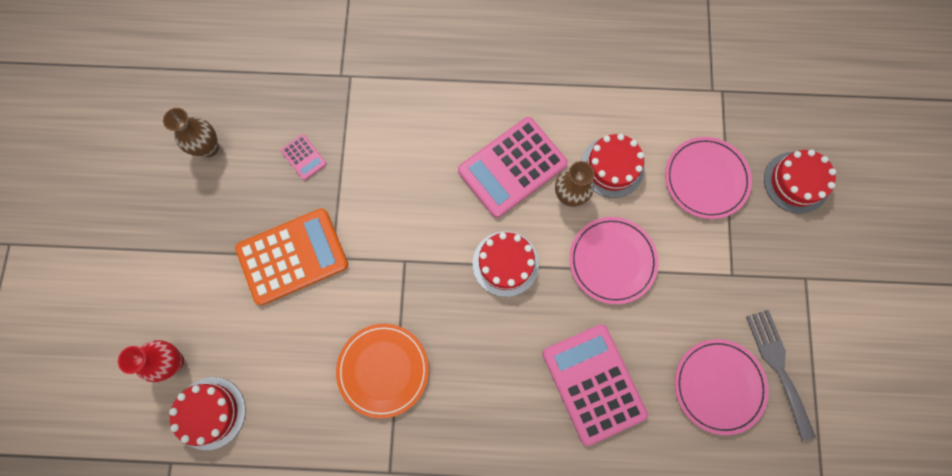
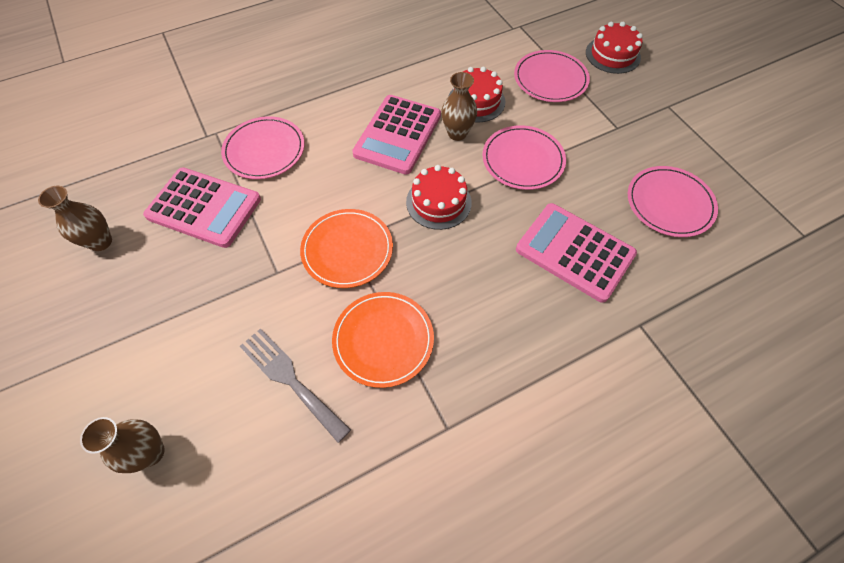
camera: 30 degrees left, 15 degrees down
(173, 361) = (150, 452): red vase -> brown vase
(210, 413) = (220, 481): red cake -> none
(292, 256) = (236, 290): orange calculator -> none
(304, 157) = (204, 207): pink calculator -> pink calculator, size x2.27
(383, 120) = (264, 150): none -> pink plate
(400, 268) = (347, 250): none -> orange plate
(778, 367) = (699, 169): grey fork -> grey fork (290, 379)

